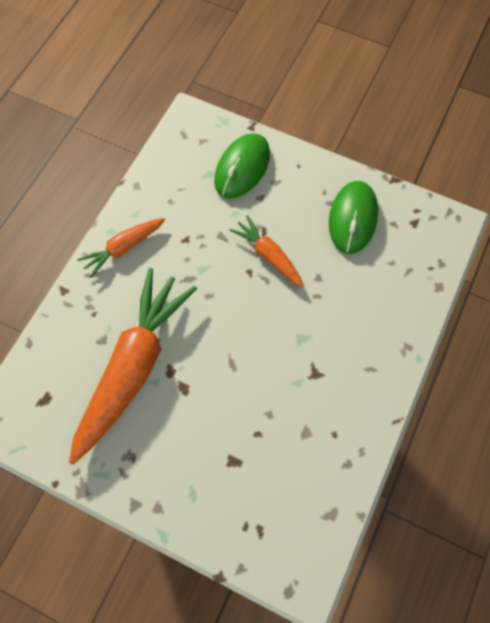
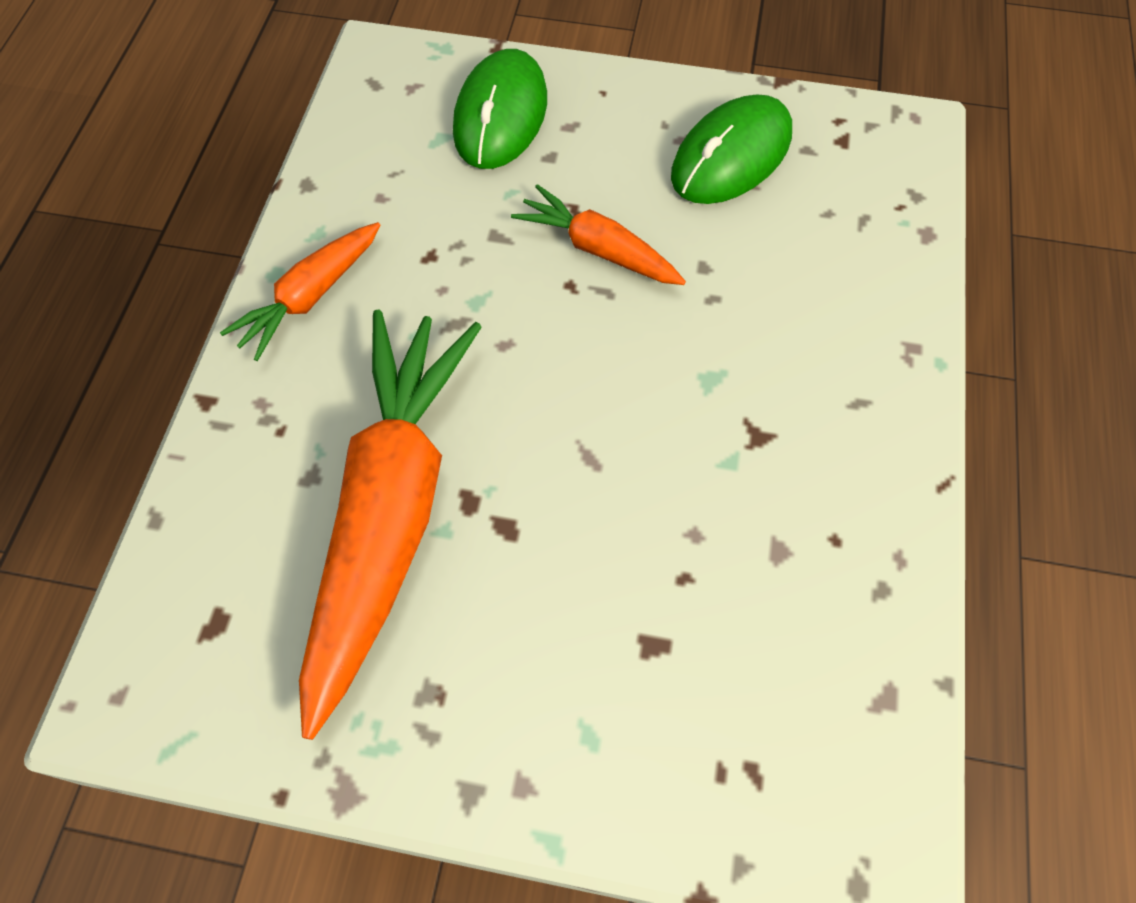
camera: 15 degrees left, 5 degrees down
(353, 218) = (731, 156): green mouse -> green mouse turned 45 degrees clockwise

